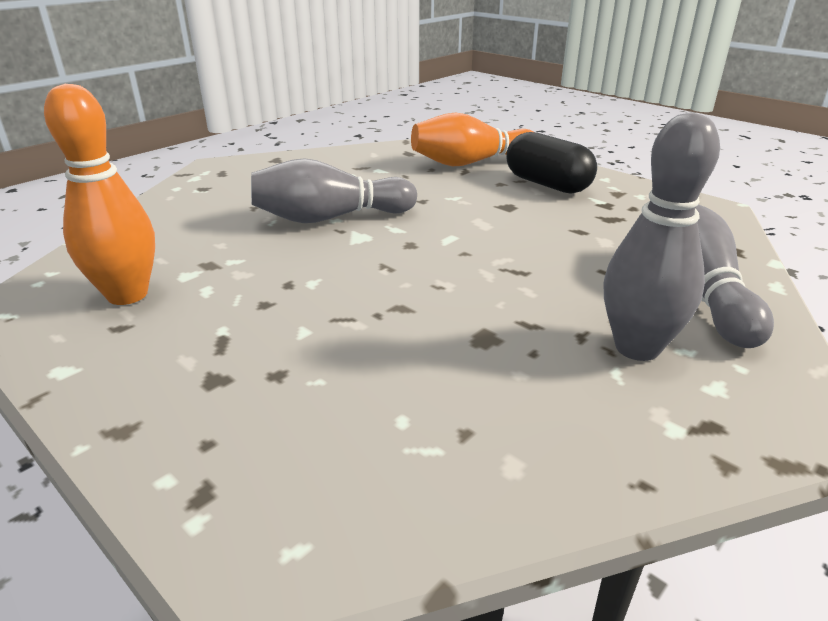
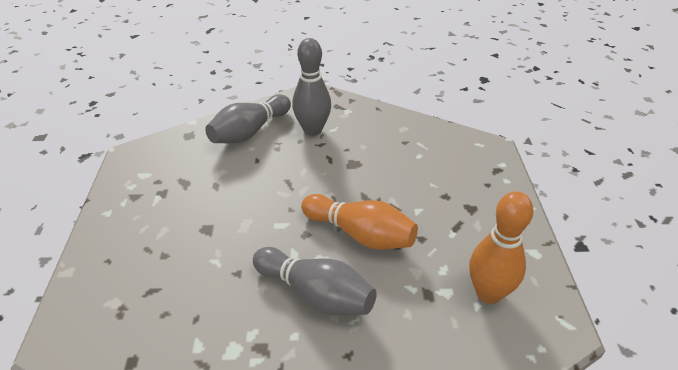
camera: 135 degrees left, 10 degrees up
(471, 163) = (129, 298): orange bowling pin -> orange bowling pin (360, 234)
(547, 184) = (146, 231): black capsule -> none

